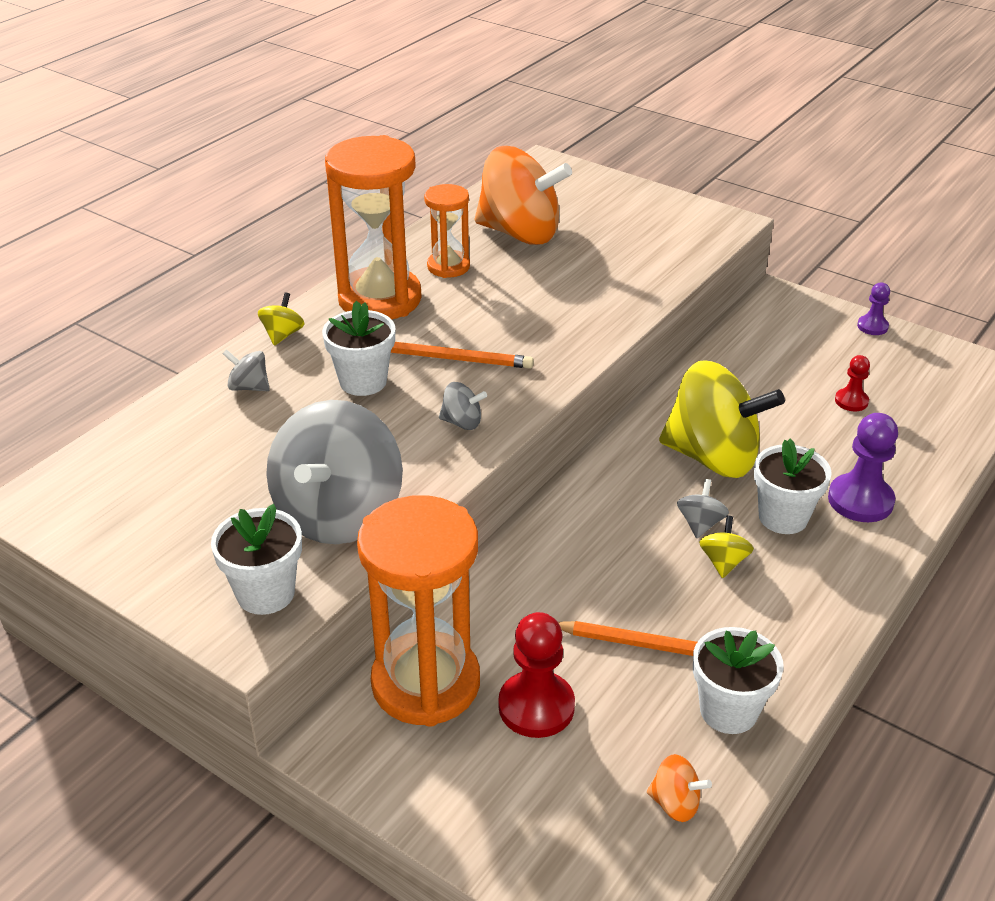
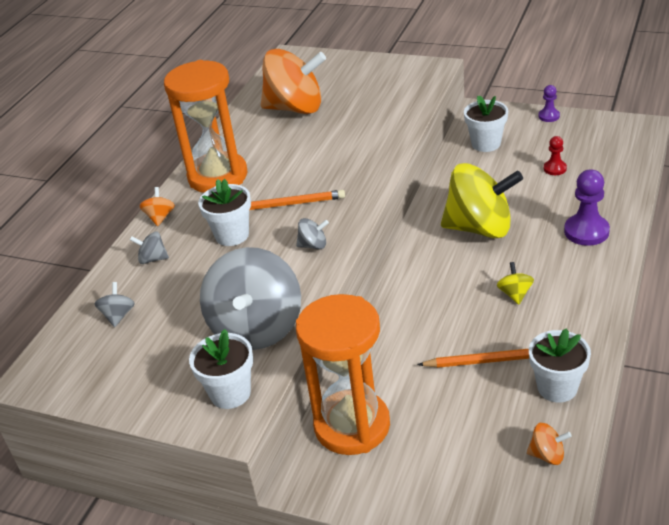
camera: 10 degrees left, 0 degrees up
(282, 335) = (160, 217): yellow spinning top -> orange spinning top
(448, 267) = (256, 143): orange hourglass -> none
(536, 706) = (432, 420): red pawn -> none
(700, 524) = (489, 273): grey spinning top -> grey spinning top (118, 316)
(783, 517) = (541, 255): white flower pot -> white flower pot (486, 144)

